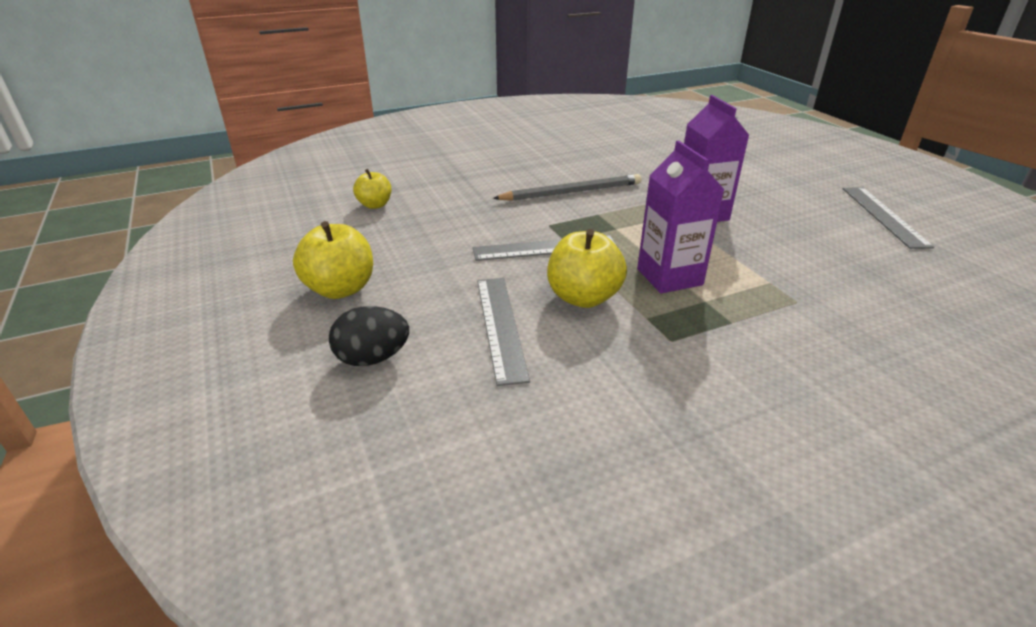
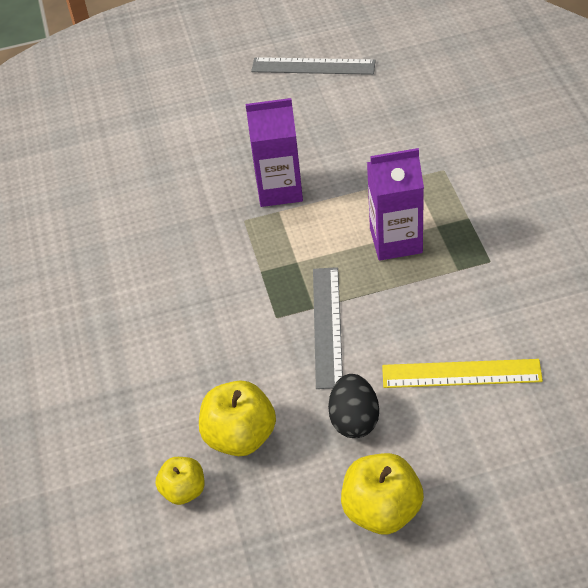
camera: 75 degrees left, 15 degrees up
(372, 358) = (501, 472): black egg -> black egg (354, 420)
(500, 326) = (461, 374): grey ruler -> yellow ruler
(572, 192) = (200, 286): grey pencil -> none
(583, 297) = (422, 308): yellow apple -> yellow apple (240, 436)

